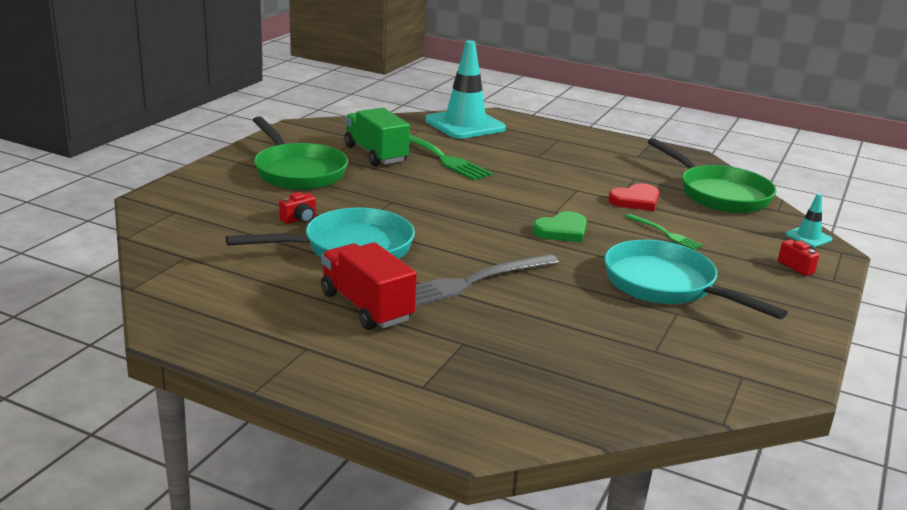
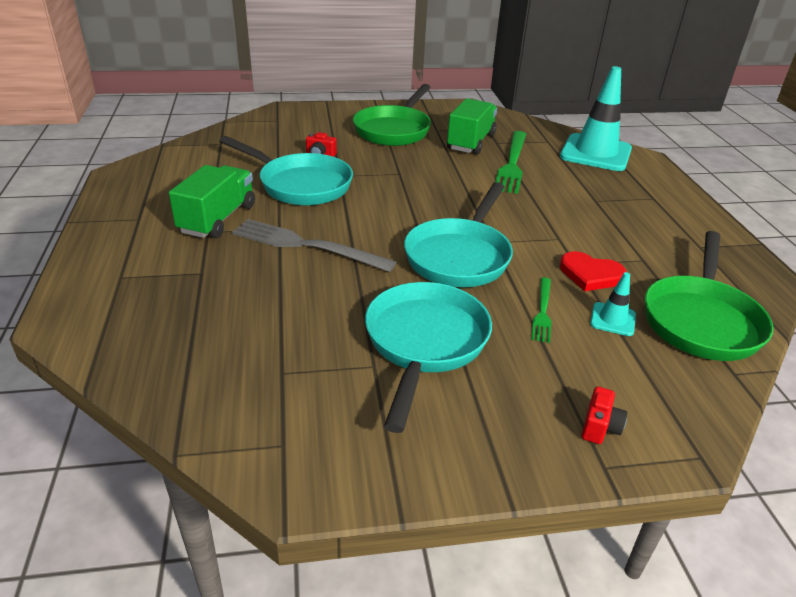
camera: 55 degrees right, 10 degrees up
(366, 307) = (218, 219): red truck -> green truck
(562, 230) = (460, 256): green heart -> turquoise pan
(808, 237) = (698, 417): turquoise traffic cone -> turquoise traffic cone (612, 319)

